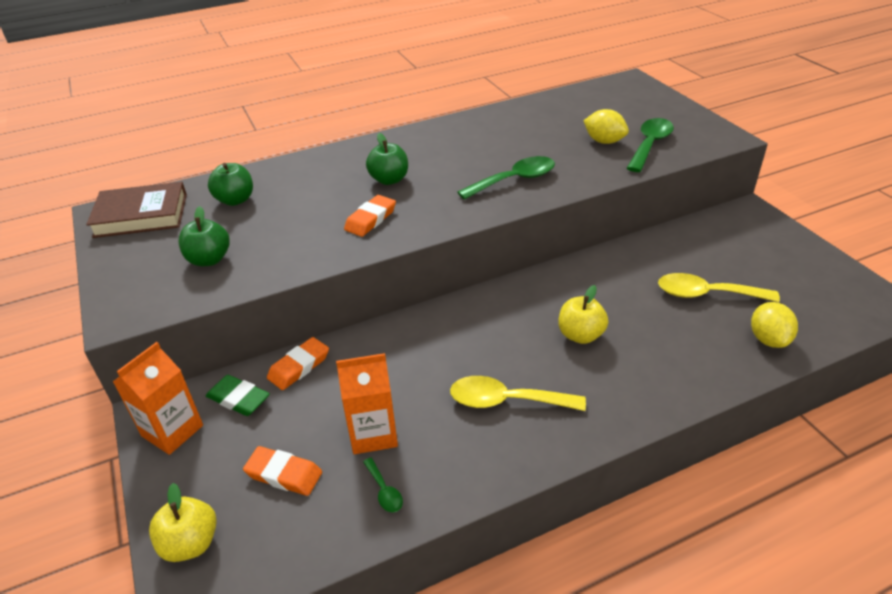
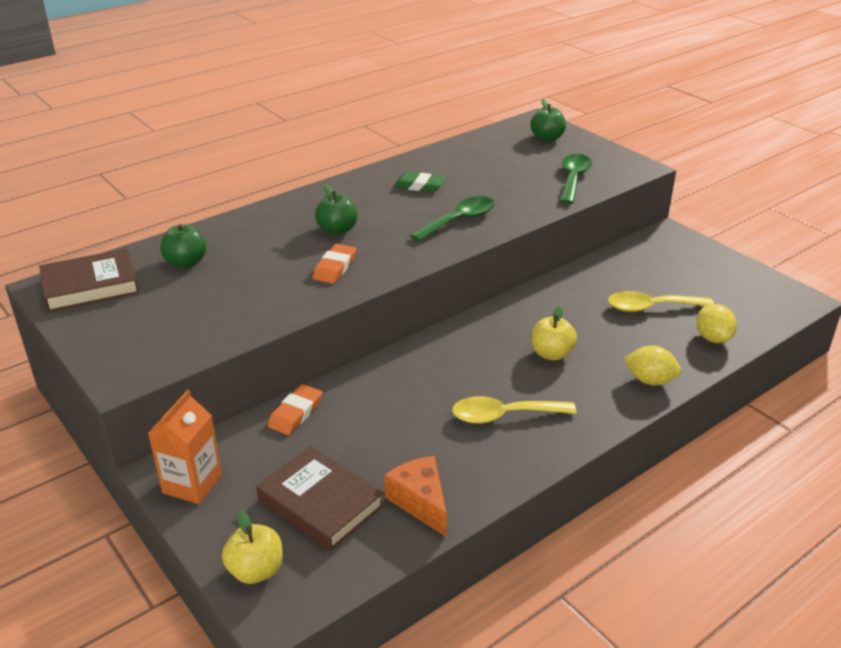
camera: 15 degrees left, 5 degrees down
(209, 259) = (187, 319): green apple -> green apple (547, 138)
(238, 399) = (247, 448): green eraser -> green eraser (419, 186)
(284, 474) = (320, 503): orange eraser -> brown book
(373, 433) = (391, 458): orange carton -> none
(384, 491) = (420, 502): green spoon -> orange cheese
(604, 141) = (530, 179): yellow lemon -> yellow lemon (650, 380)

